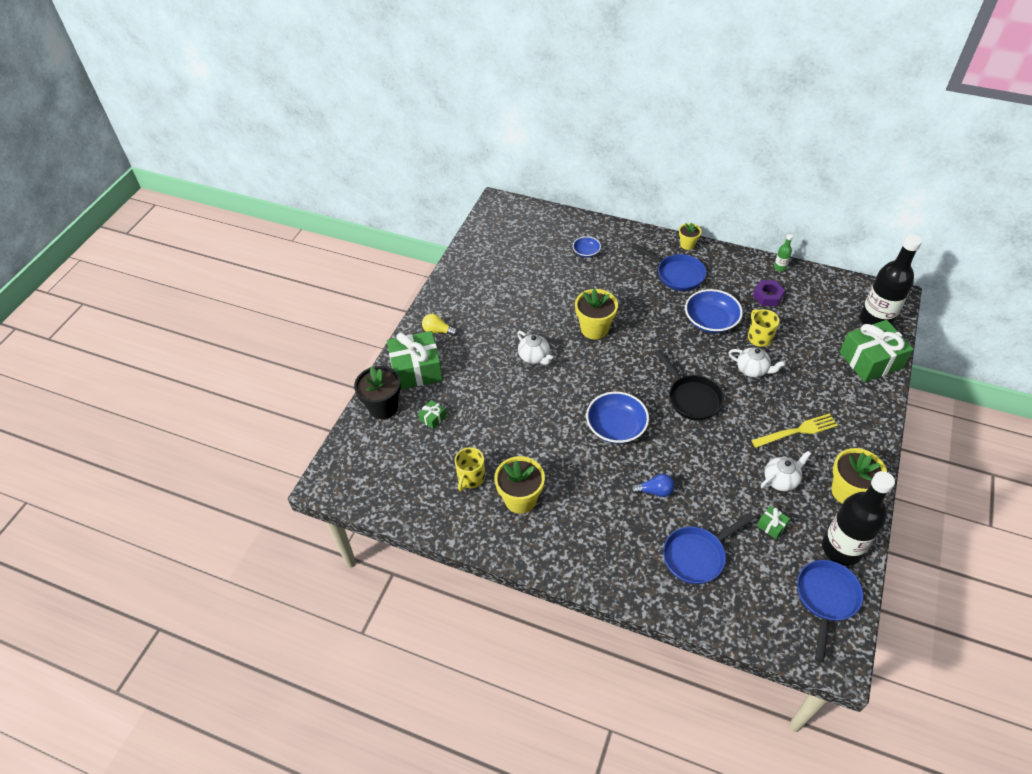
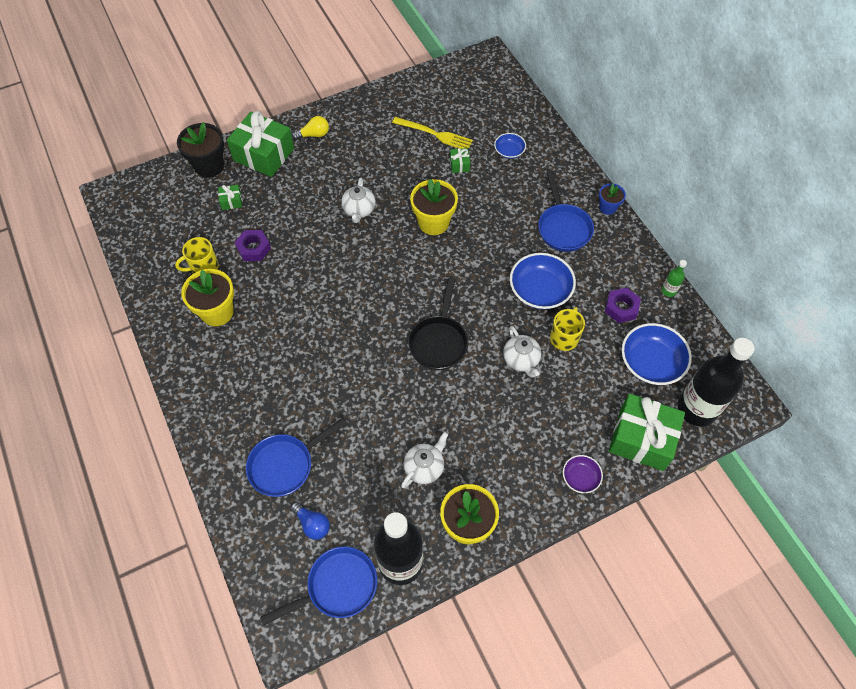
camera: 40 degrees right, 10 degrees up
(438, 331) = (314, 134): yellow light bulb -> yellow light bulb turned 105 degrees clockwise
(491, 437) = (253, 248): none -> purple nut
(616, 427) = (350, 315): blue bowl -> blue bowl (651, 362)
(655, 491) = (317, 389): blue light bulb -> blue light bulb (312, 524)
(687, 244) = (607, 207): yellow flower pot -> blue flower pot
(697, 556) = (285, 465): blue pan -> blue pan turned 45 degrees counterclockwise
(771, 525) = (369, 495): green gift -> green gift (459, 164)
(781, 480) = (424, 467): white teapot -> white teapot turned 60 degrees counterclockwise
(798, 431) = (492, 441): yellow fork -> yellow fork (435, 134)
(869, 409) = (580, 477): none -> purple bowl

